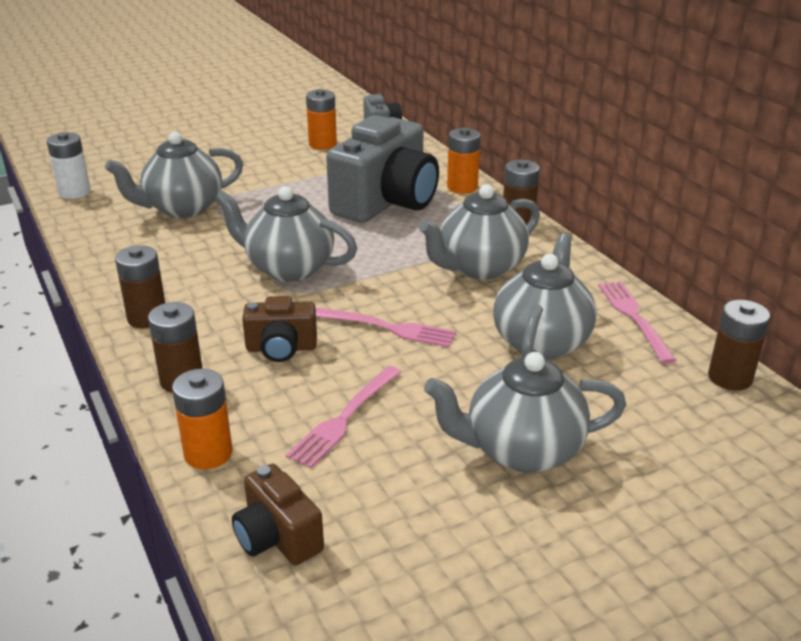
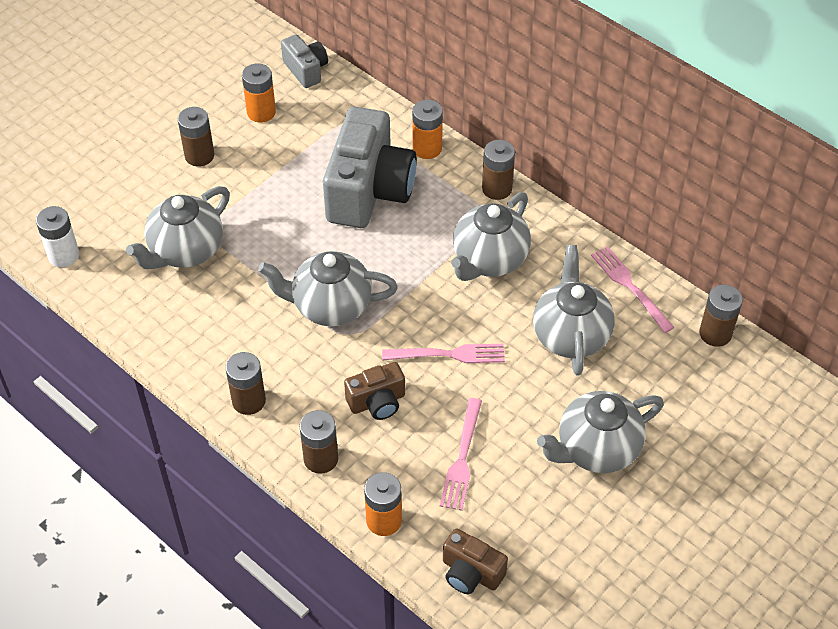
camera: 20 degrees left, 20 degrees up
(247, 158) = (199, 156): none -> brown battery

